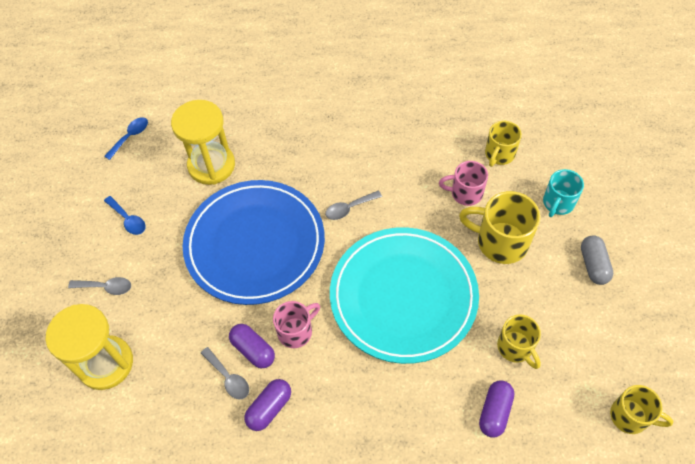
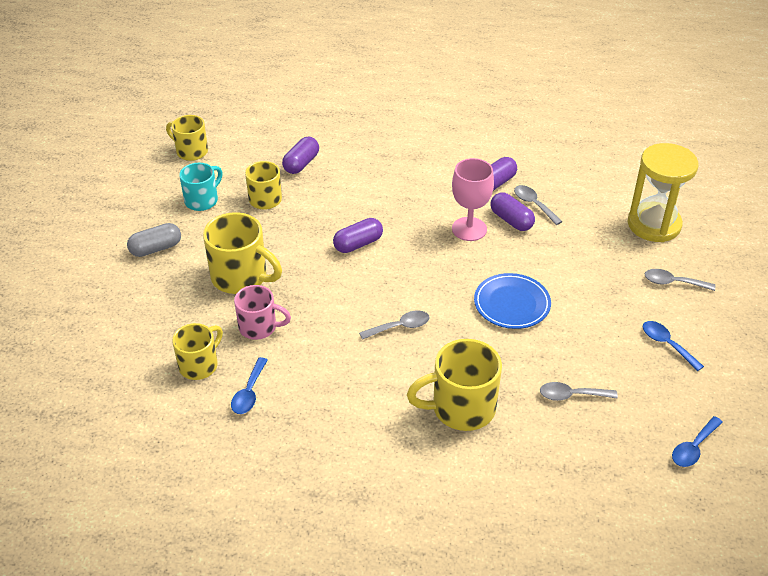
camera: 175 degrees left, 15 degrees down
(211, 165) = (572, 395): yellow hourglass -> grey spoon
(255, 244) = (512, 304): blue plate -> blue plate, size x0.48
(294, 145) = (461, 408): none -> yellow mug
(296, 331) = (469, 229): pink mug -> pink goblet
(403, 296) = (358, 244): turquoise plate -> purple capsule
(453, 137) = (249, 392): none -> blue spoon
(558, 203) = (159, 305): turquoise mug -> turquoise mug (202, 200)
(593, 265) = (156, 248): grey capsule -> grey capsule turned 60 degrees clockwise

